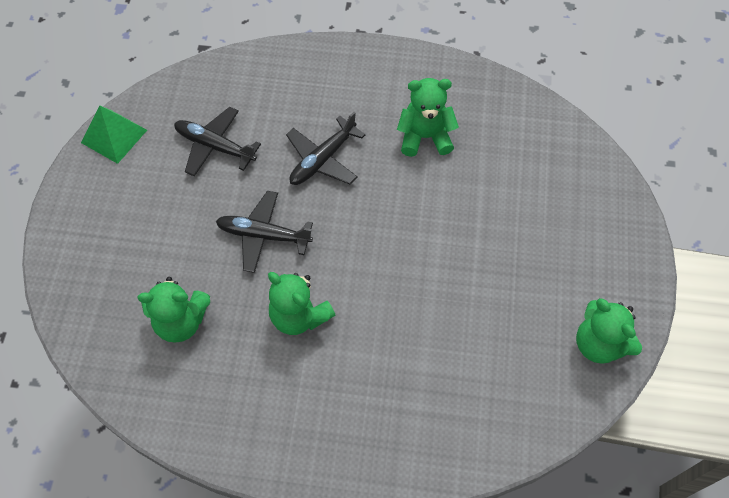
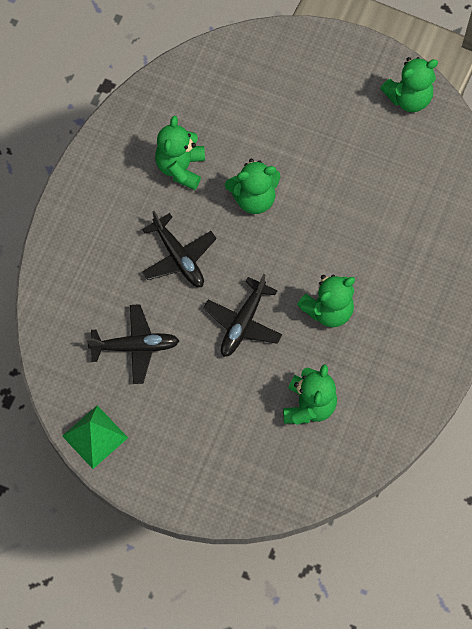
camera: 75 degrees left, 5 degrees up
(215, 146) = (135, 347): black plane -> black plane turned 135 degrees counterclockwise
(412, 211) = (254, 198): none -> green teddy bear

